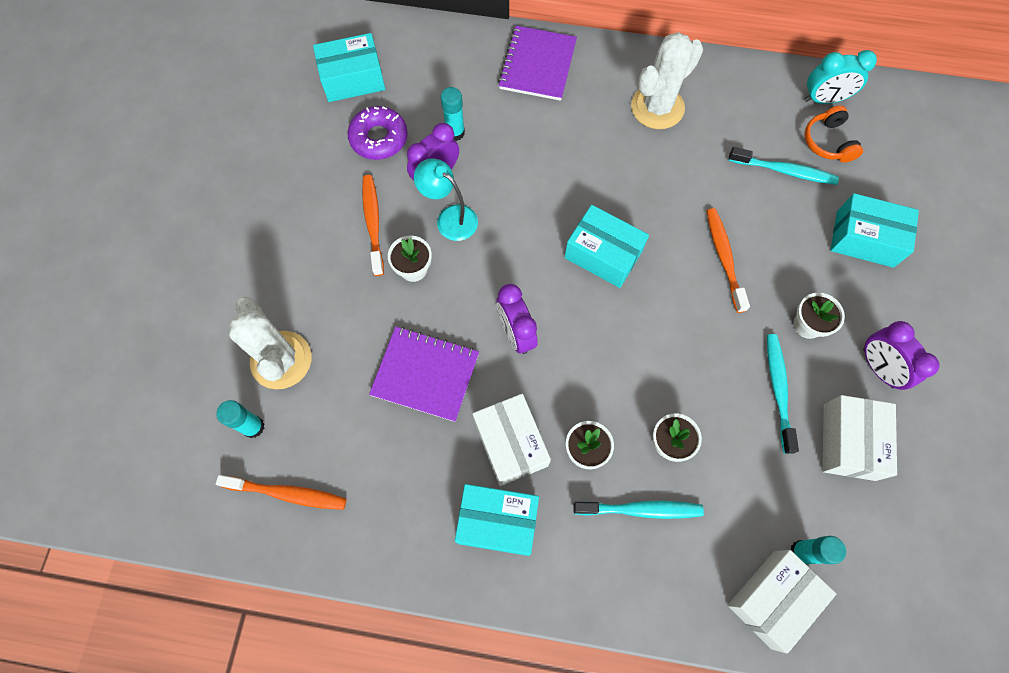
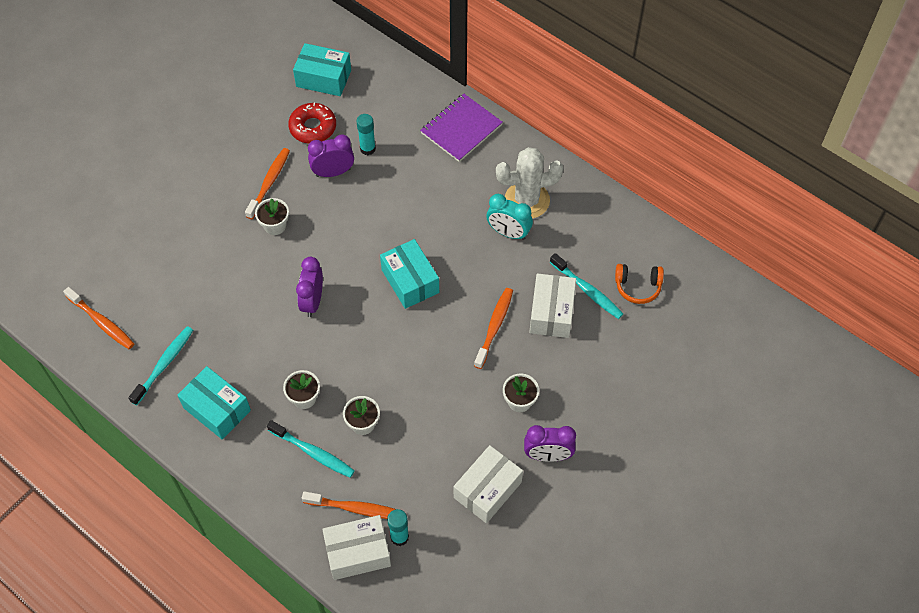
camera: 30 degrees right, 10 degrees down
(253, 427) = (108, 272): turquoise glue stick -> none
(281, 360) = (151, 240): white cactus -> none
(379, 138) = (313, 127): purple donut -> red donut
(425, 374) = (235, 296): purple notebook -> none
(450, 218) = (323, 204): turquoise lamp -> none
(511, 443) = (259, 367): white box -> white box (551, 313)
(732, 548) = (355, 508): none -> orange toothbrush
(778, 391) = (464, 432): turquoise toothbrush -> turquoise toothbrush (164, 365)
(824, 99) = (660, 255): turquoise clock -> turquoise clock (508, 233)
(828, 142) = (637, 287): orange headphones -> orange headphones turned 105 degrees counterclockwise
(864, 239) = (610, 367): turquoise box -> none
(878, 368) = (548, 455): purple clock -> purple clock turned 90 degrees counterclockwise

